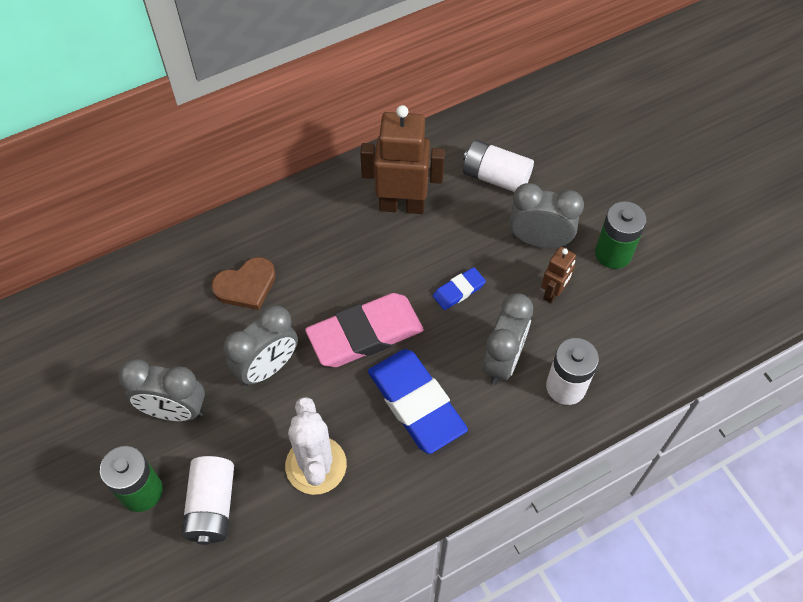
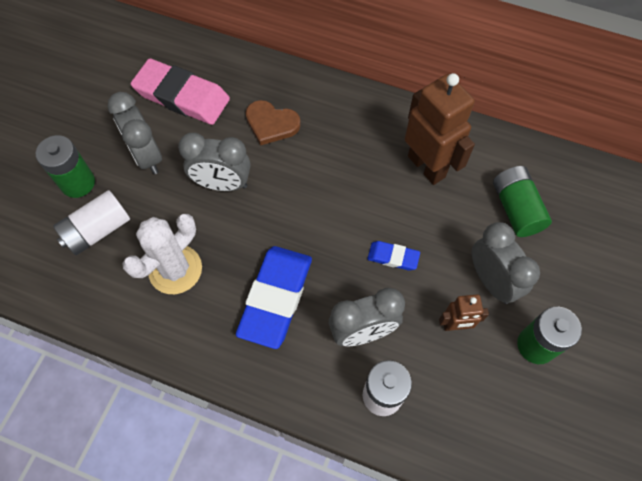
camera: 50 degrees right, 5 degrees up
(365, 334) = (301, 223): pink eraser -> pink eraser (182, 96)
(495, 177) = (516, 209): white battery -> green battery

